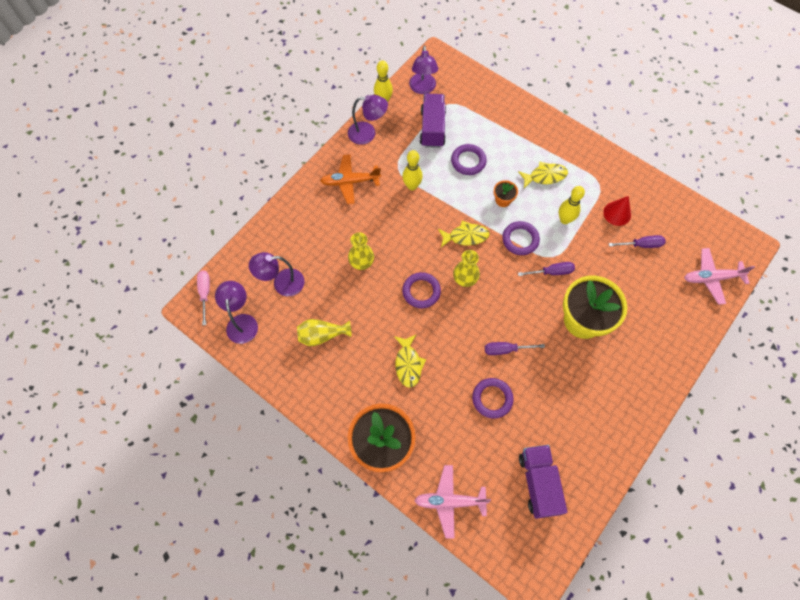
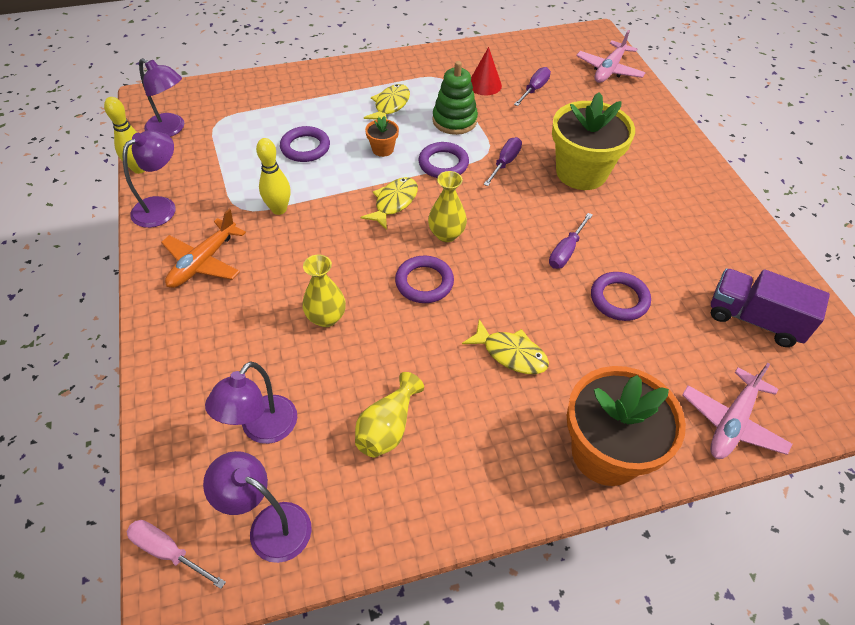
camera: 55 degrees left, 15 degrees down
(432, 128) = (229, 151): purple truck -> none
(564, 220) = (454, 120): yellow bowling pin -> green stacking toy

